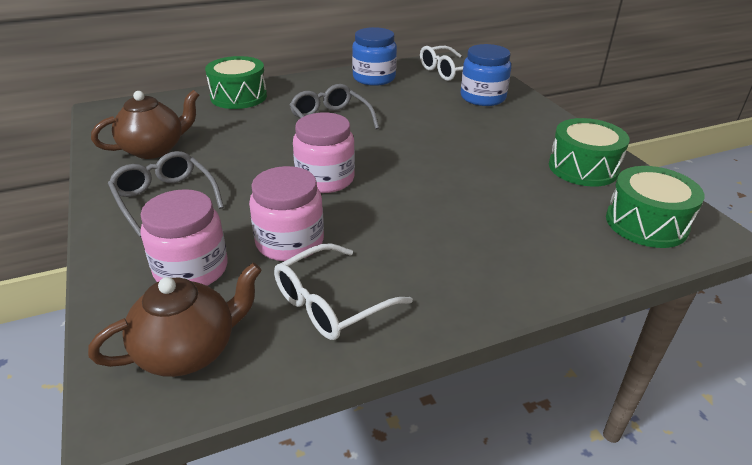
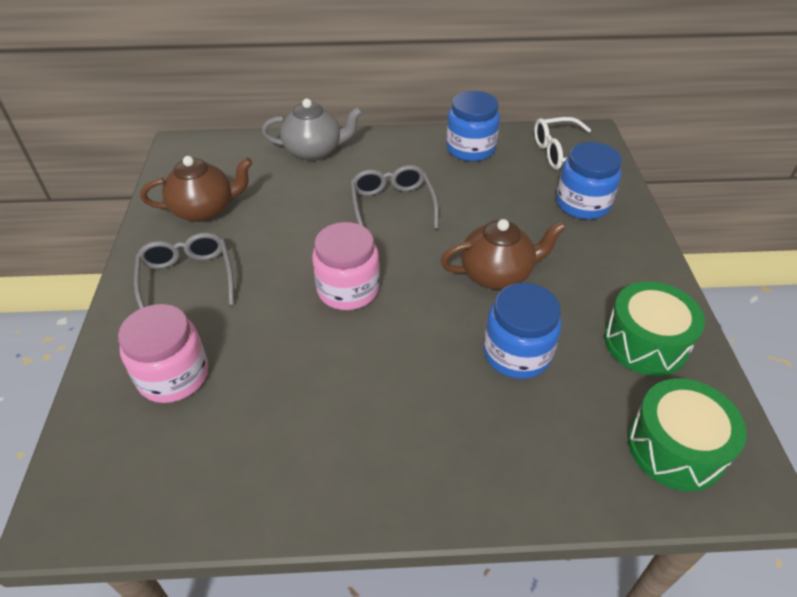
camera: 20 degrees right, 10 degrees up
(189, 350) = (132, 472): brown teapot -> brown teapot (497, 274)
(238, 97) = (314, 151): green drum -> grey teapot
(290, 242) = (275, 366): pink jar -> none
(331, 303) = (278, 456): white glasses -> none
(492, 192) = (517, 353): none -> blue jar

